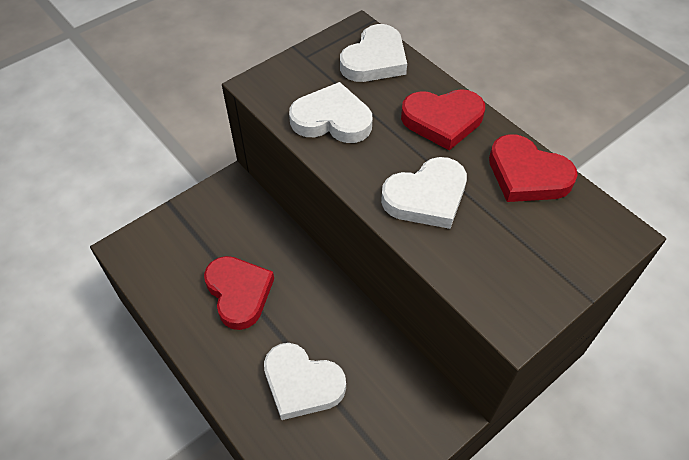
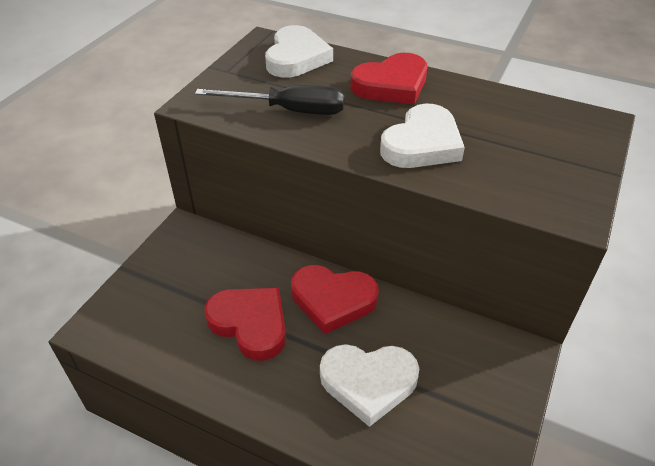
camera: 25 degrees left, 10 degrees down
(332, 119) = (289, 110): white heart -> black screwdriver
(527, 175) = (493, 103): red heart -> red heart (333, 300)

